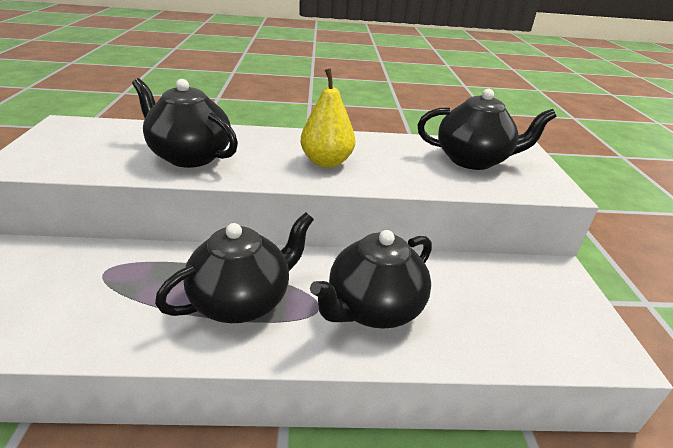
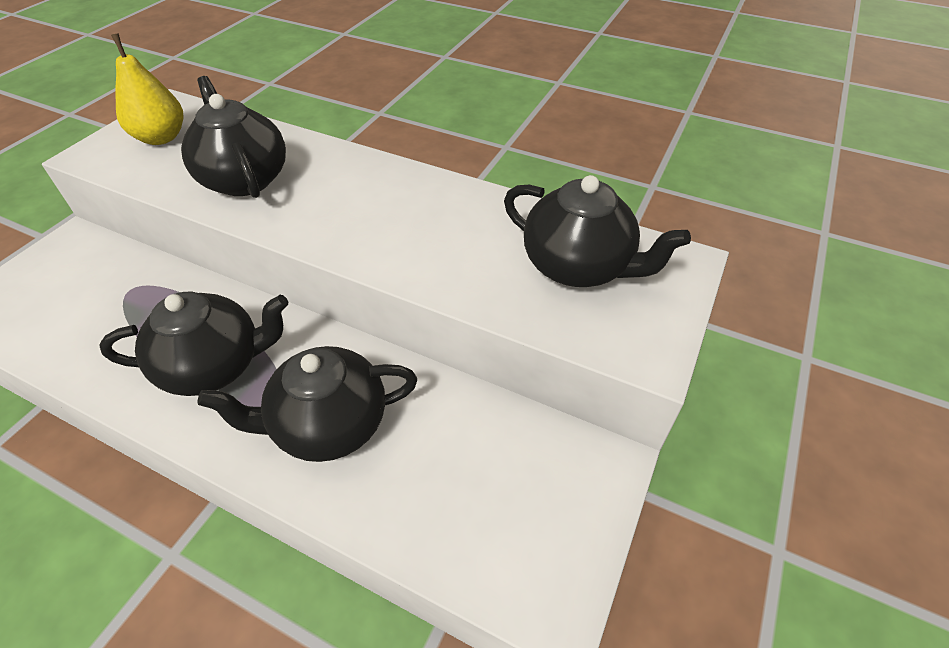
camera: 30 degrees right, 15 degrees up
(326, 162) = (380, 222): yellow pear -> yellow pear (161, 138)

